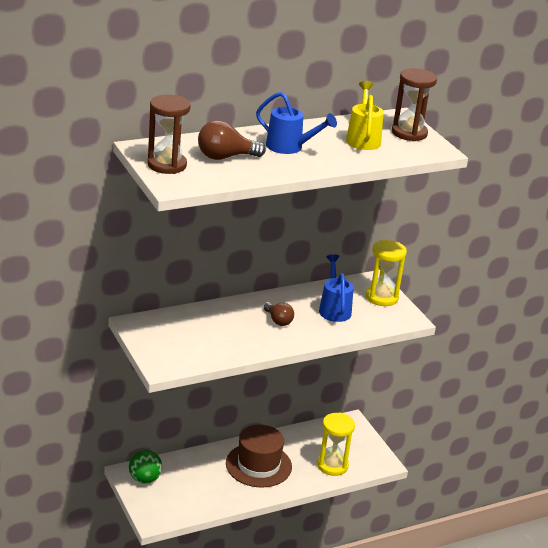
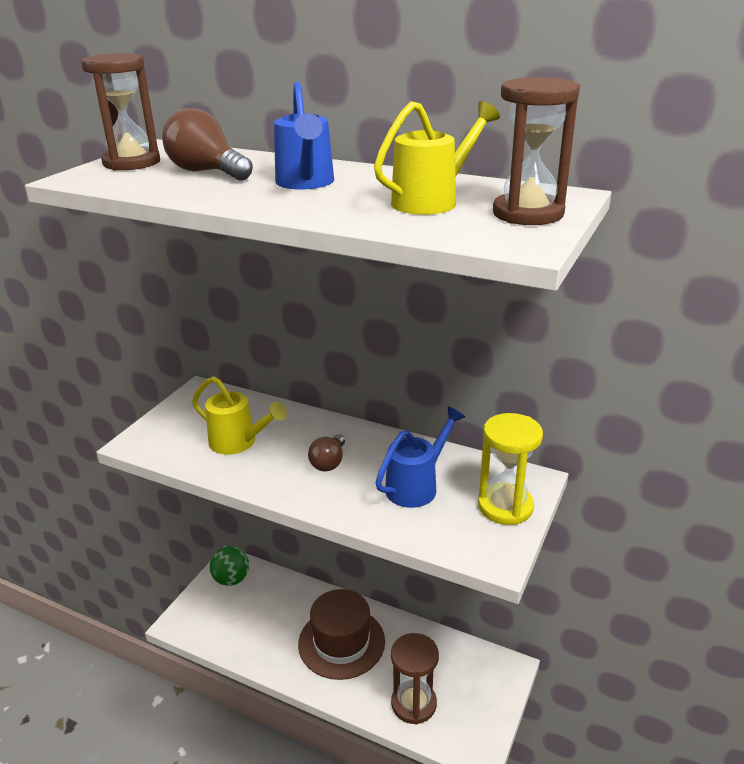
camera: 55 degrees right, 0 degrees up
(216, 336) = (238, 442): none -> yellow watering can
(332, 465) = (413, 704): yellow hourglass -> brown hourglass

